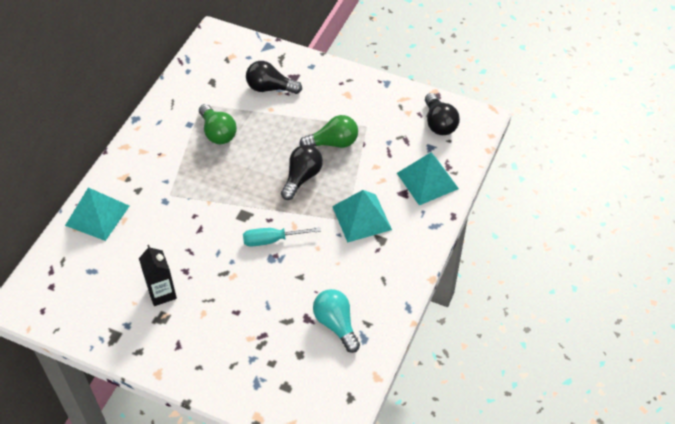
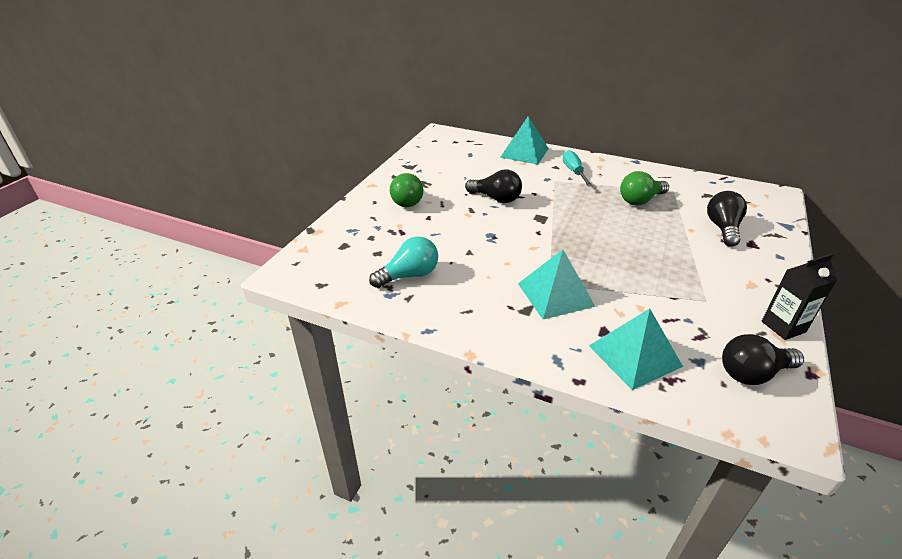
camera: 90 degrees right, 15 degrees down
(162, 293) = (449, 182): black carton -> black carton (783, 327)
(271, 240) = (512, 234): turquoise screwdriver -> turquoise screwdriver (574, 171)
(302, 178) = (601, 251): black light bulb -> black light bulb (496, 198)
(333, 143) = (663, 273): green light bulb -> green light bulb (406, 200)

